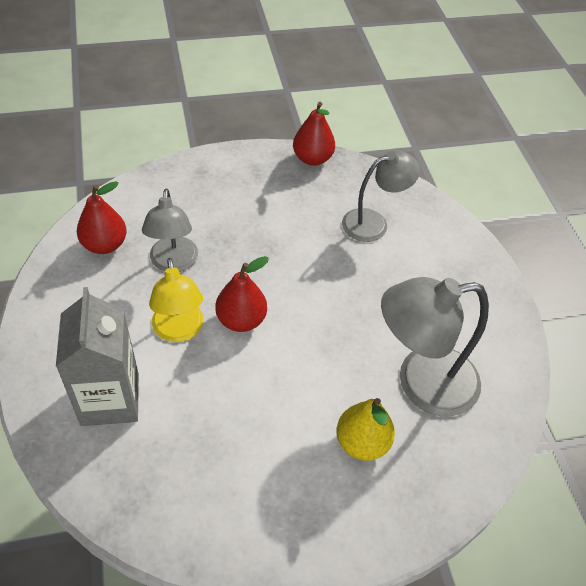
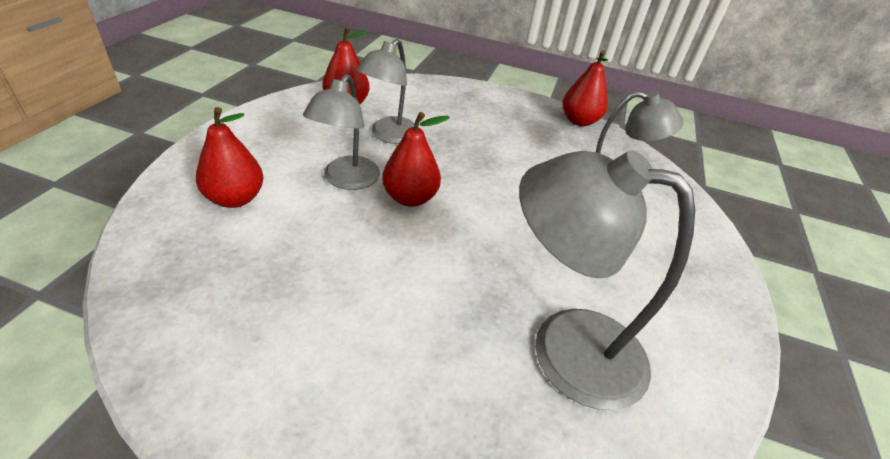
camera: 30 degrees right, 10 degrees down
(110, 399) = (235, 199): grey carton -> red pear
(179, 331) = (346, 180): yellow lamp -> grey lamp
(362, 443) = (442, 369): yellow pear -> none

